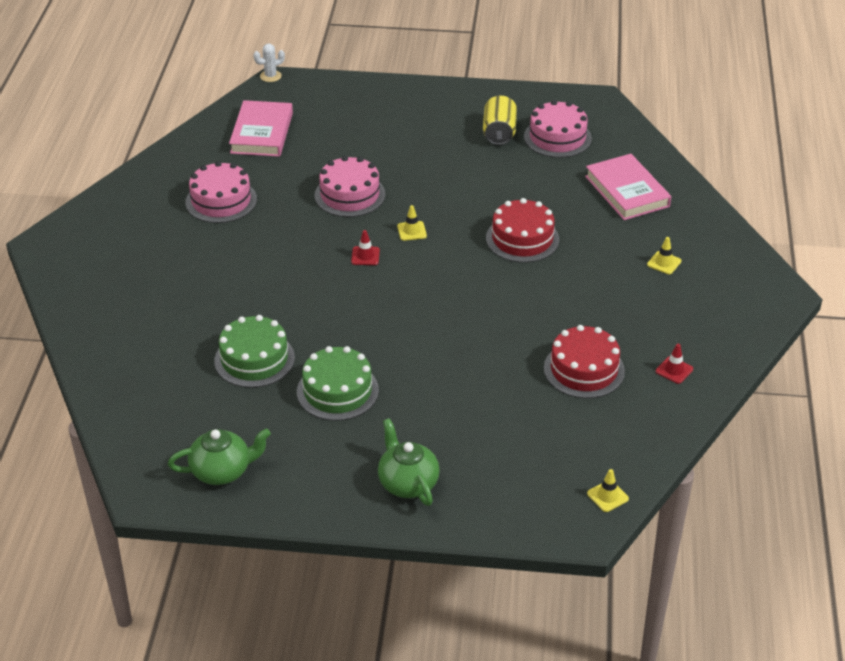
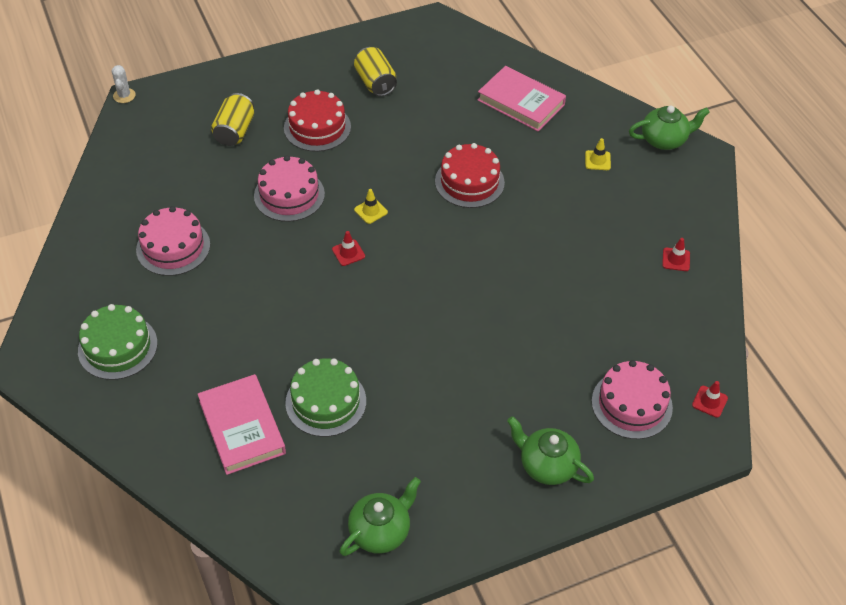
camera: 30 degrees left, 10 degrees up
(261, 133) = (160, 160): pink book -> pink book (242, 427)
(270, 76) = (124, 95): white cactus -> white cactus turned 45 degrees counterclockwise
(337, 391) = (422, 401): green cake -> green cake (117, 347)
(342, 132) = (235, 131): none -> yellow can
(557, 137) = (427, 70): pink cake -> pink cake (631, 404)
(584, 369) = (608, 289): red cake -> red cake (317, 127)
(607, 496) = (709, 401): yellow traffic cone -> red traffic cone
(749, 268) = (664, 140): none -> green teapot

